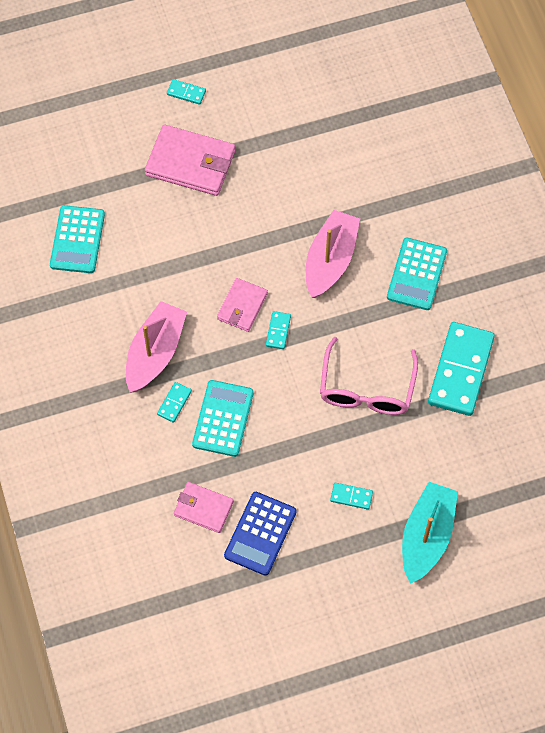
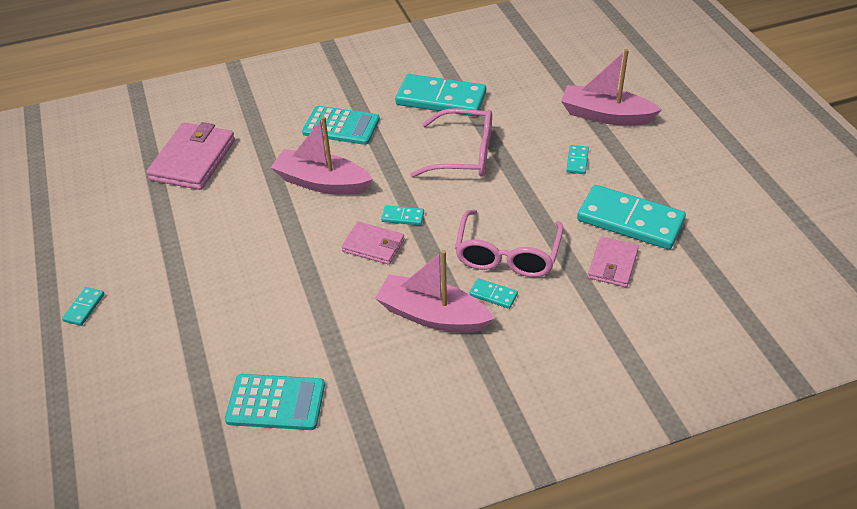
camera: 90 degrees left, 20 degrees down
(191, 163) = (184, 298): pink wallet -> pink wallet (193, 160)
(223, 418) = (507, 254): turquoise calculator -> pink glasses
(260, 533) = (630, 221): blue calculator -> turquoise domino
(426, 536) = (605, 115): turquoise boat -> pink boat

